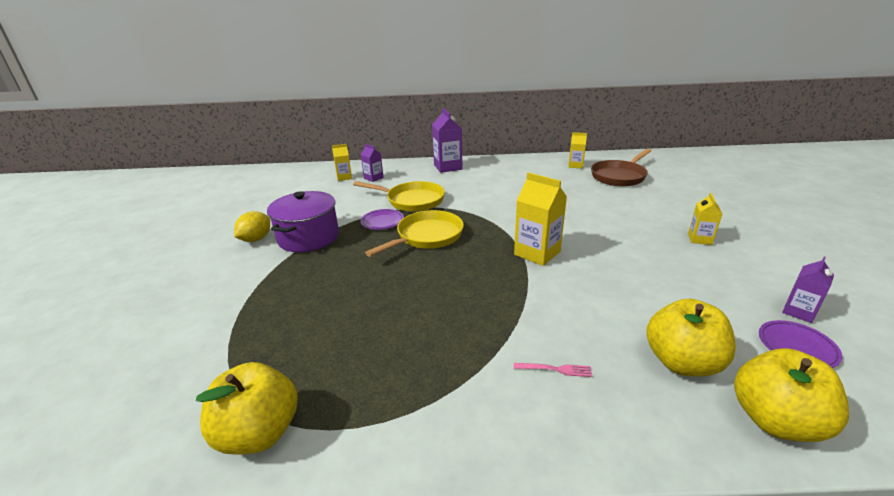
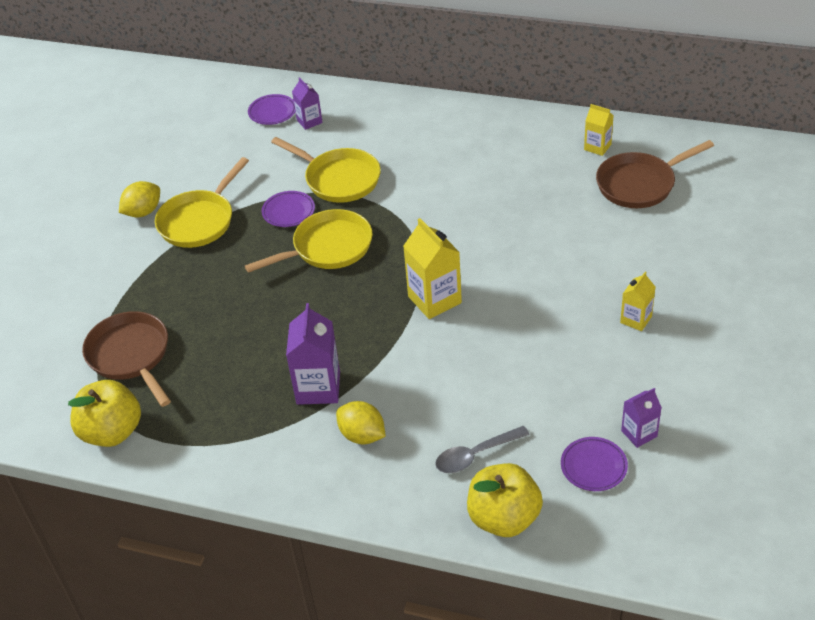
camera: 20 degrees right, 15 degrees up
(267, 346) = (131, 356): none -> brown pan
(308, 237) = (199, 221): purple pot -> yellow pan
(344, 177) = (272, 112): yellow carton -> purple plate
(448, 167) = (418, 115): purple carton -> purple carton (318, 388)
(555, 369) = (362, 435): pink fork -> yellow lemon
(682, 362) = (475, 455): yellow apple -> grey spoon

